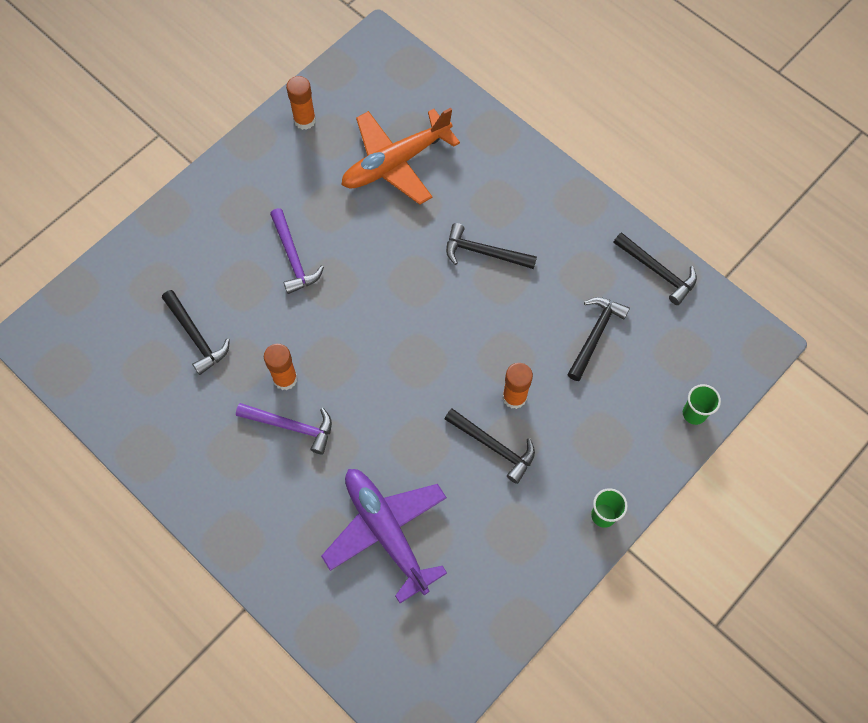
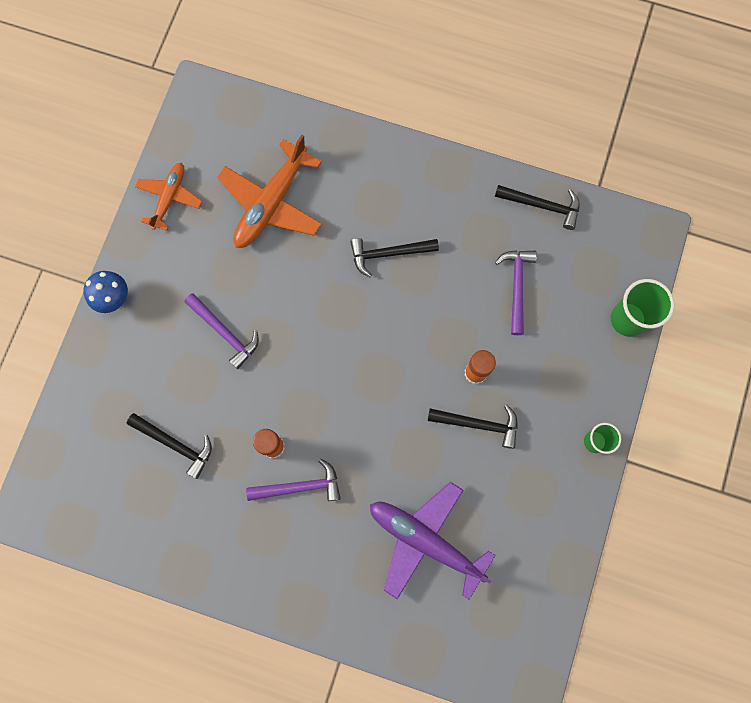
camera: 25 degrees left, 10 degrees up
(209, 186) = (114, 299): none -> blue mushroom
(304, 120) = (170, 198): orange glue stick -> orange plane
(595, 335) = (516, 287): black hammer -> purple hammer
(694, 413) = (627, 319): green cup -> green cup, size x1.65

